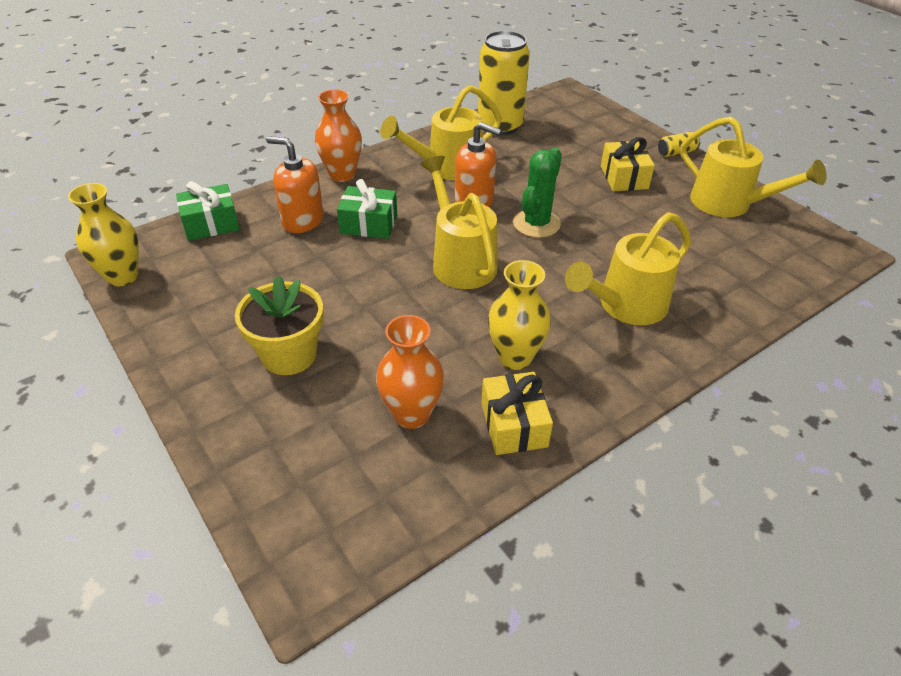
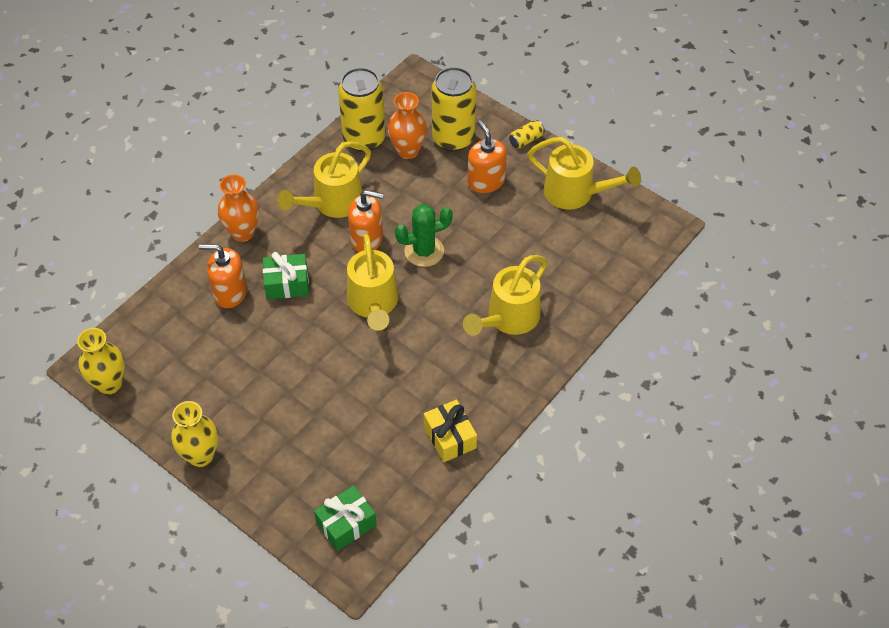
camera: 15 degrees left, 10 degrees up
(211, 224) = (154, 314): green gift -> green gift (346, 524)
(289, 355) = (274, 421): yellow flower pot -> none
(411, 414) = (379, 446): orange vase -> orange vase (408, 151)
(460, 260) = (373, 304): yellow watering can -> yellow watering can turned 150 degrees counterclockwise
(515, 357) = (438, 384): yellow vase -> yellow vase (201, 456)
(536, 223) = (424, 251): green cactus -> green cactus turned 60 degrees clockwise
(595, 139) = (453, 138): none -> yellow can
(624, 177) = (486, 181): yellow gift -> orange soap dispenser

